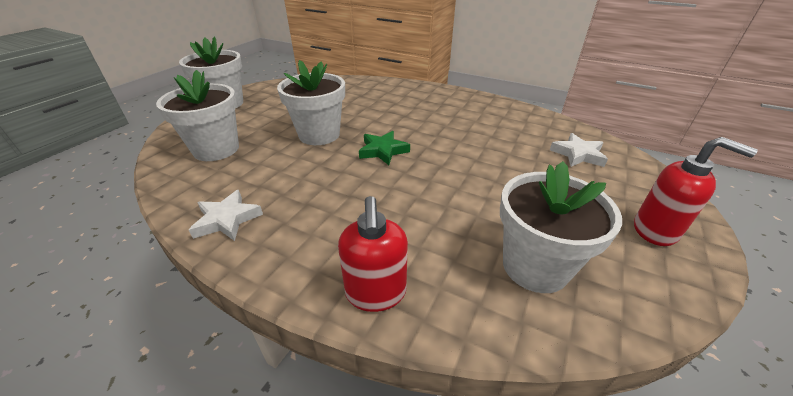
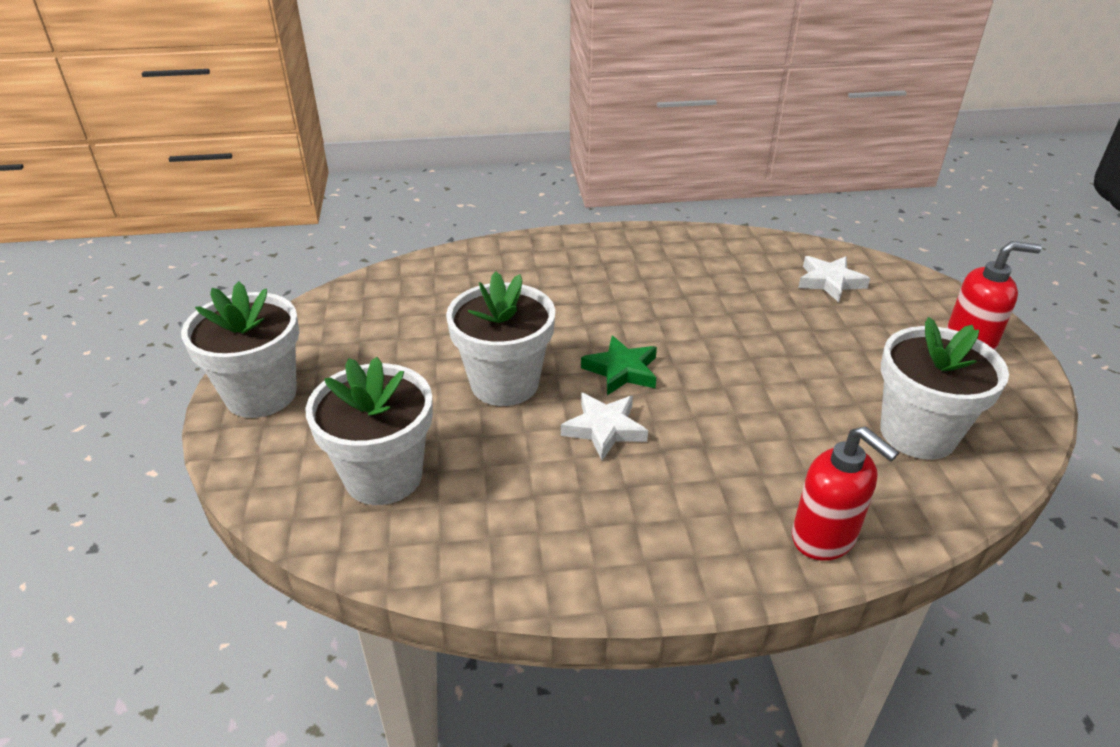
camera: 35 degrees left, 0 degrees up
(227, 219) = (562, 557): white star -> white star (604, 429)

